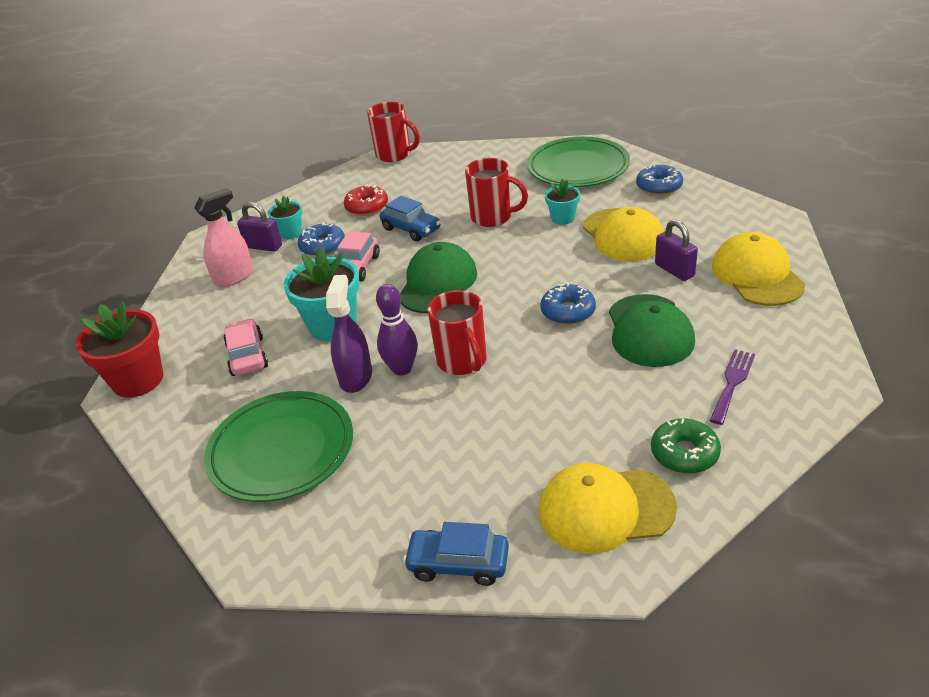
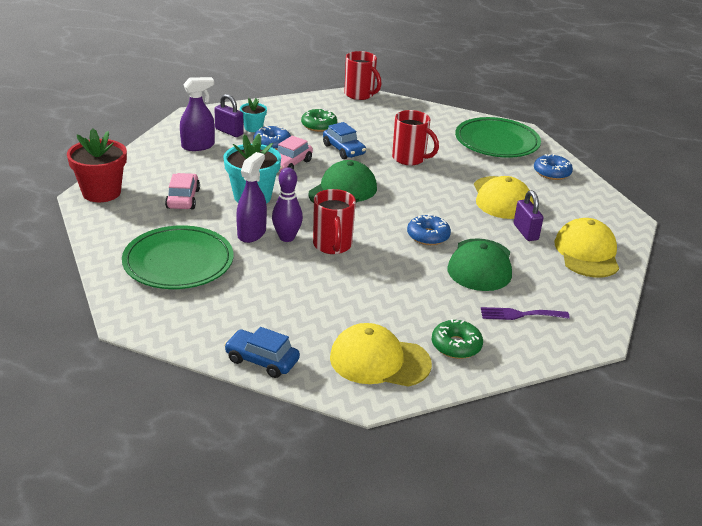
camera: 10 degrees right, 5 degrees down
(234, 277) = (198, 146): pink spray bottle -> purple spray bottle
(367, 207) = (319, 125): red donut -> green donut
(563, 218) = (462, 174): turquoise flower pot -> none
(732, 383) = (520, 314): purple fork -> purple fork turned 135 degrees counterclockwise

